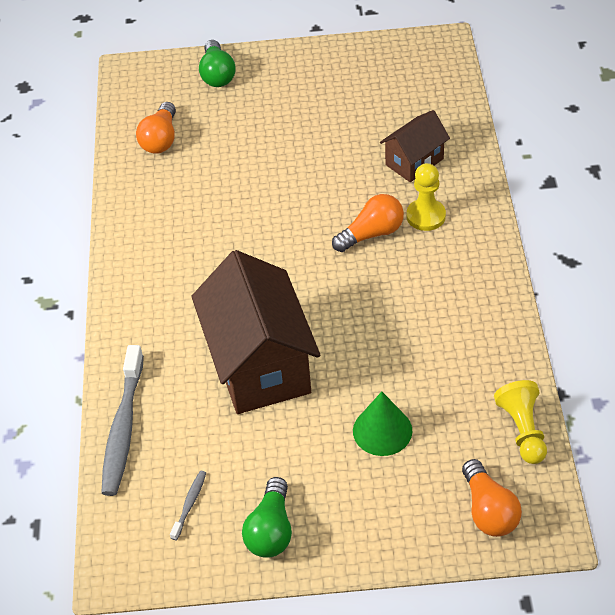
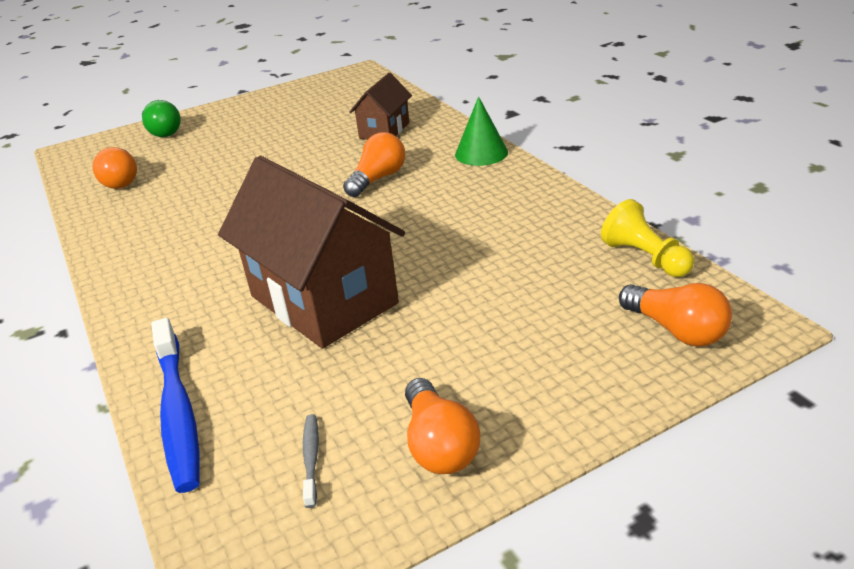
camera: 25 degrees left, 15 degrees down
(123, 428) = (178, 412): grey toothbrush -> blue toothbrush
(271, 530) = (439, 445): green light bulb -> orange light bulb
(382, 430) = (502, 306): green cone -> green cone (481, 153)
(426, 216) = (421, 155): yellow pawn -> none

